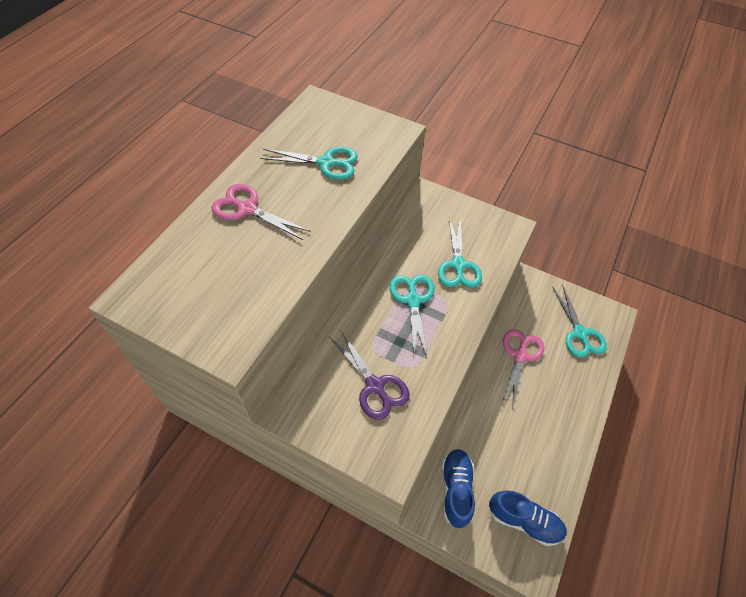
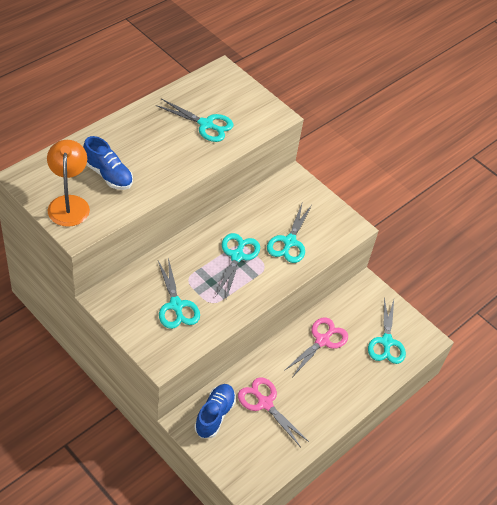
camera: 15 degrees right, 5 degrees down
(204, 312) = (69, 203): none -> orange lamp
(247, 209) = (129, 141): pink scissors -> pink scissors (265, 403)
(375, 386) = (176, 305): purple scissors -> turquoise scissors
(524, 521) = (257, 455): blue shoe -> blue shoe (108, 175)

